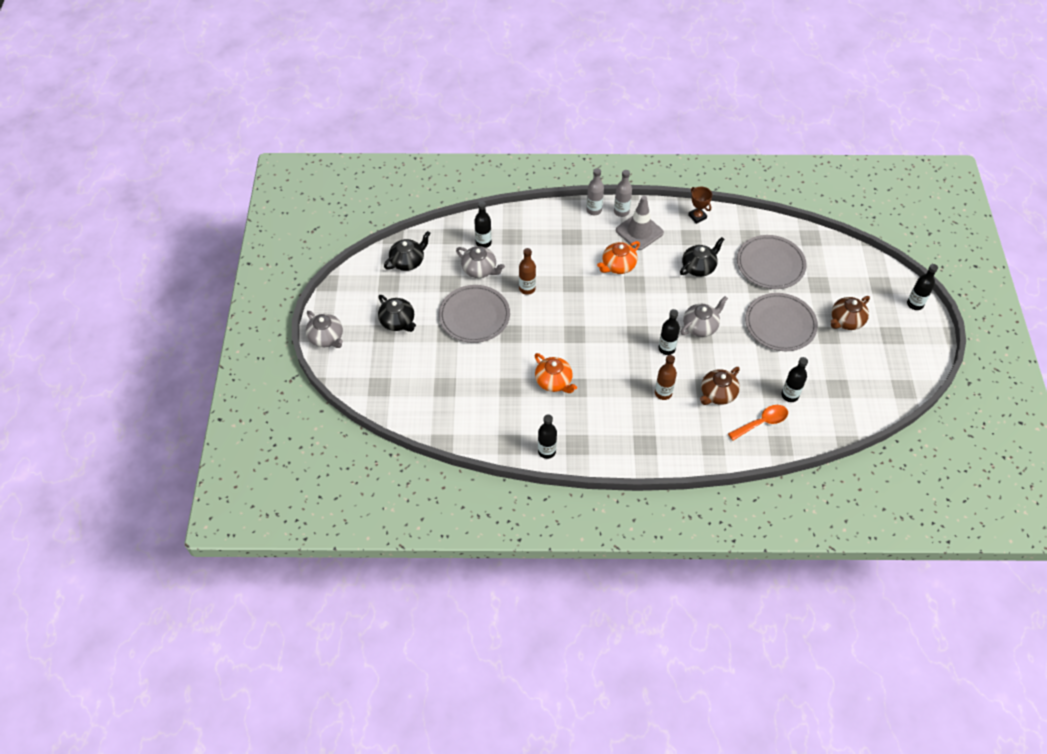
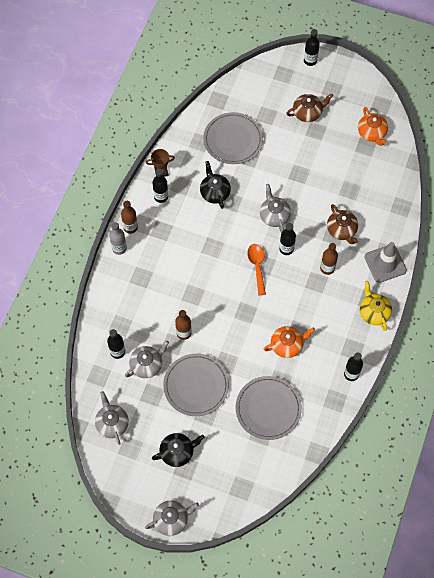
camera: 70 degrees left, 10 degrees up
(408, 261) = (112, 423): black teapot -> grey teapot
(618, 266) = (188, 252): orange teapot -> orange teapot (372, 133)
(621, 211) = (130, 227): grey bottle -> brown bottle
(631, 453) = (374, 312): none -> yellow teapot
(639, 231) = (158, 222): grey traffic cone -> grey traffic cone (385, 263)
(762, 422) = (377, 210): orange spoon -> orange spoon (257, 266)
(780, 324) = (293, 159): grey plate -> grey plate (268, 408)
(790, 395) = (360, 181): black bottle -> black bottle (161, 197)
(846, 321) = (307, 113): brown teapot -> brown teapot turned 90 degrees counterclockwise

